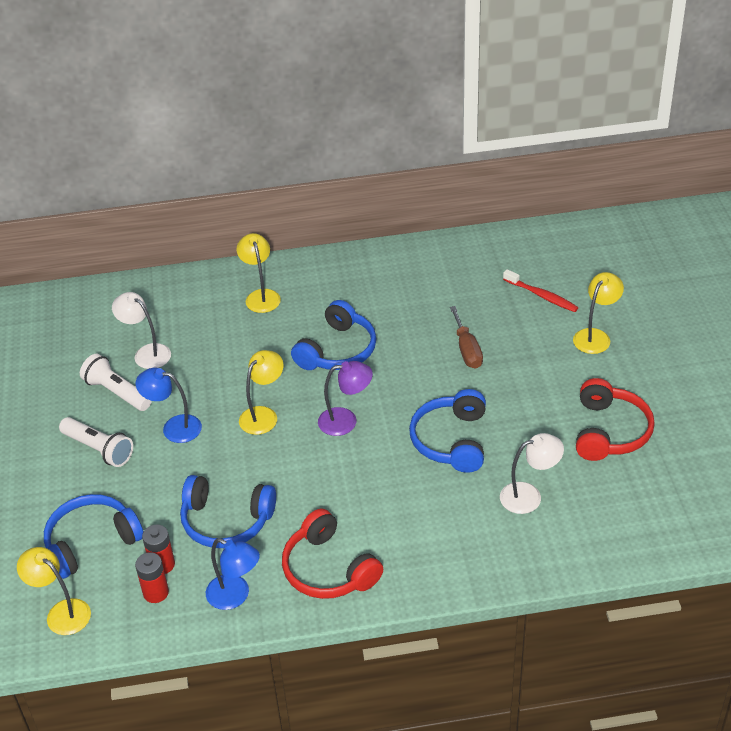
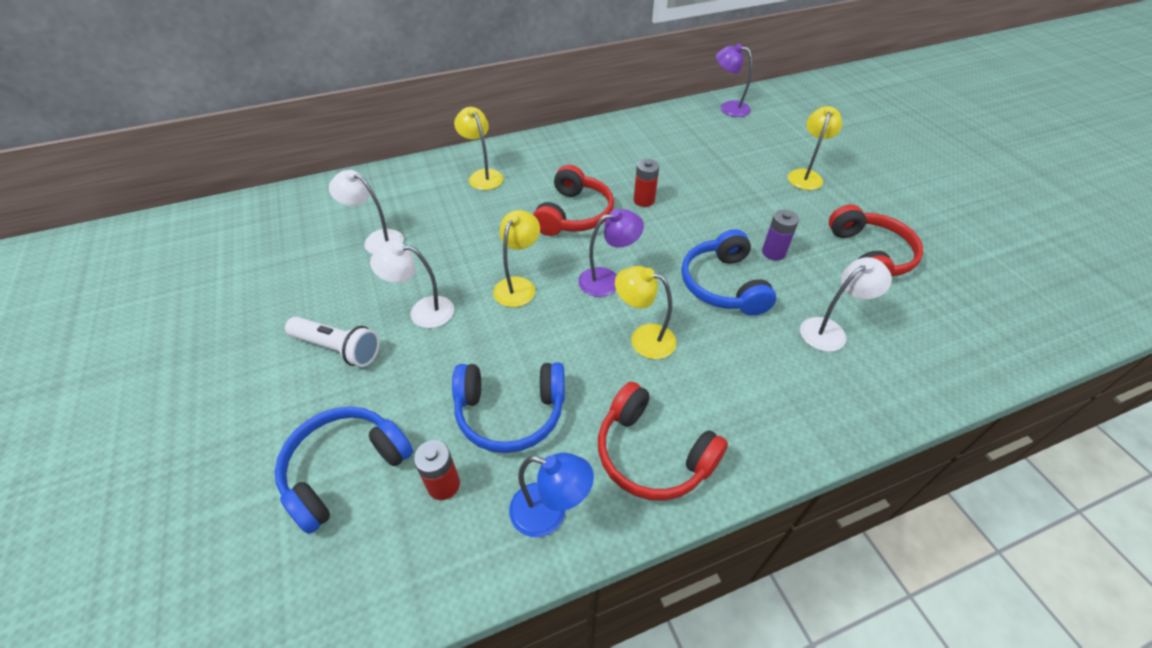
camera: 15 degrees left, 5 degrees up
(62, 612) = (315, 584): yellow lamp -> yellow lamp (643, 338)
(117, 392) = (350, 283): white flashlight -> none
(156, 592) = (443, 528): red battery -> red battery (644, 200)
(174, 427) = (422, 312): blue lamp -> white lamp
(337, 350) = (574, 214): blue headphones -> red headphones
(467, 350) = (697, 199): brown screwdriver -> none
(516, 415) = (773, 252): none -> purple battery
(541, 295) = (740, 149): red toothbrush -> none
(554, 240) = (728, 108): none -> purple lamp

